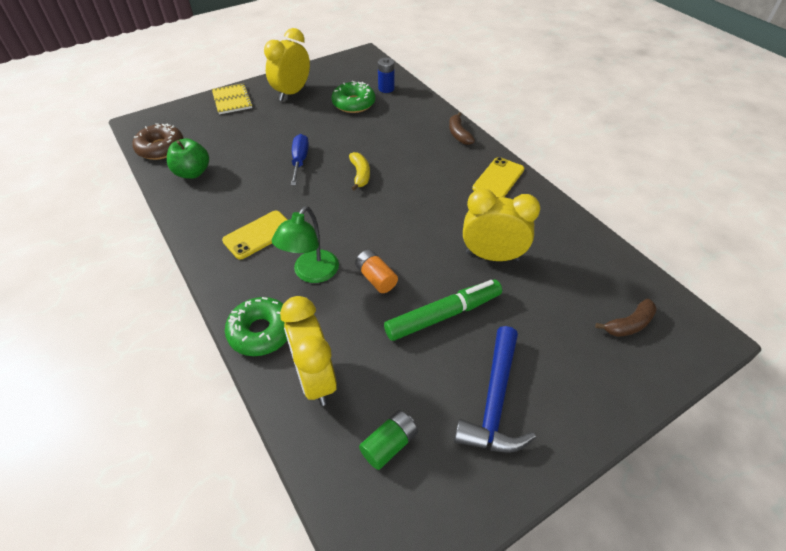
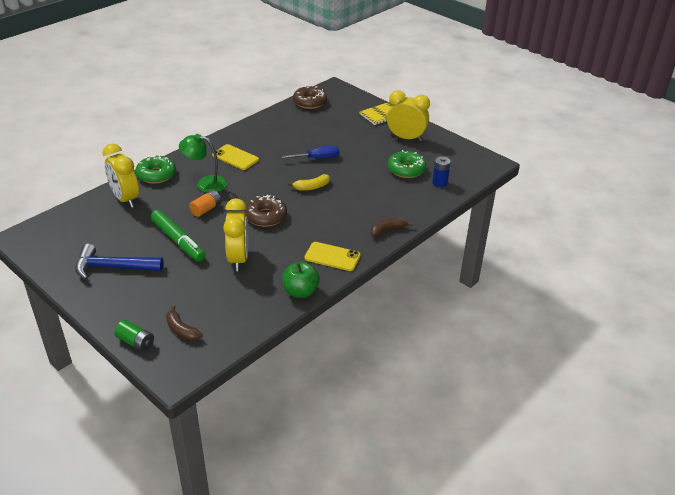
camera: 75 degrees right, 10 degrees down
(192, 173) = (288, 120): green apple -> green apple (300, 292)
(315, 379) = (125, 199): yellow clock -> yellow clock turned 90 degrees counterclockwise
(389, 444) = (84, 230): green battery -> green battery (136, 342)
(409, 221) = (266, 216): none -> brown donut

